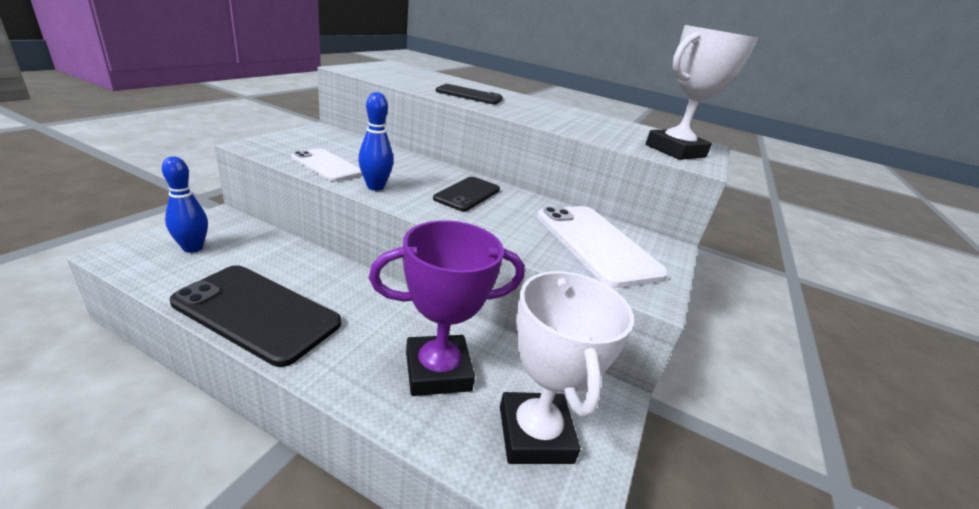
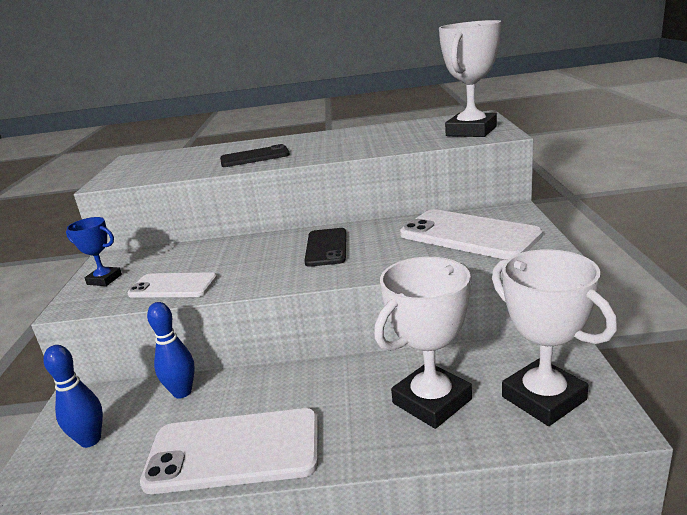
camera: 20 degrees left, 5 degrees down
(257, 313) = (234, 451): black phone -> white phone
(296, 140) = (104, 279): none -> blue trophy
(375, 187) = (245, 281): blue bowling pin -> blue bowling pin (182, 392)
(438, 371) = (432, 401): purple trophy -> white trophy

